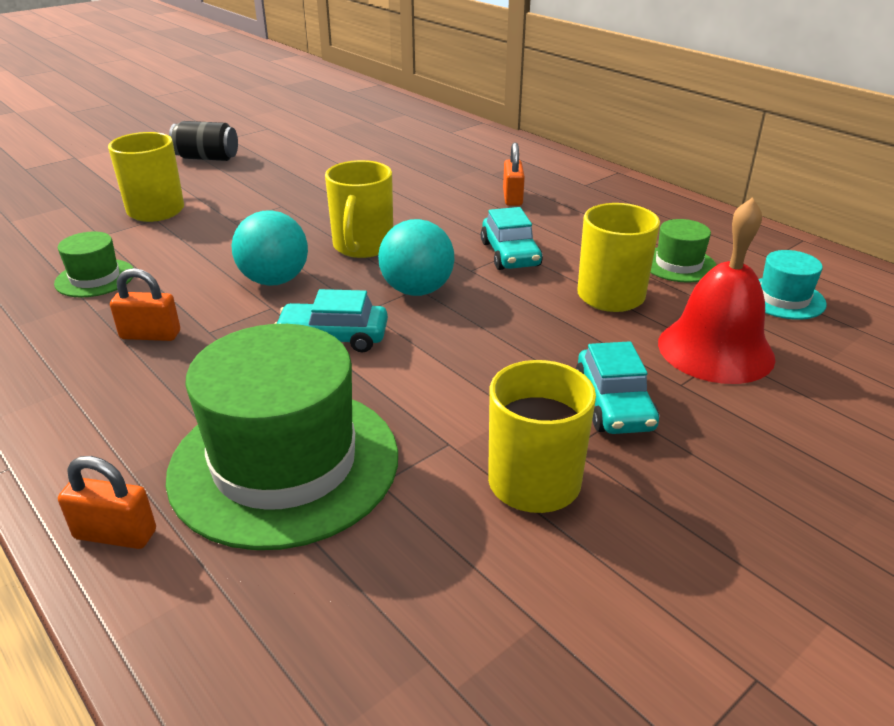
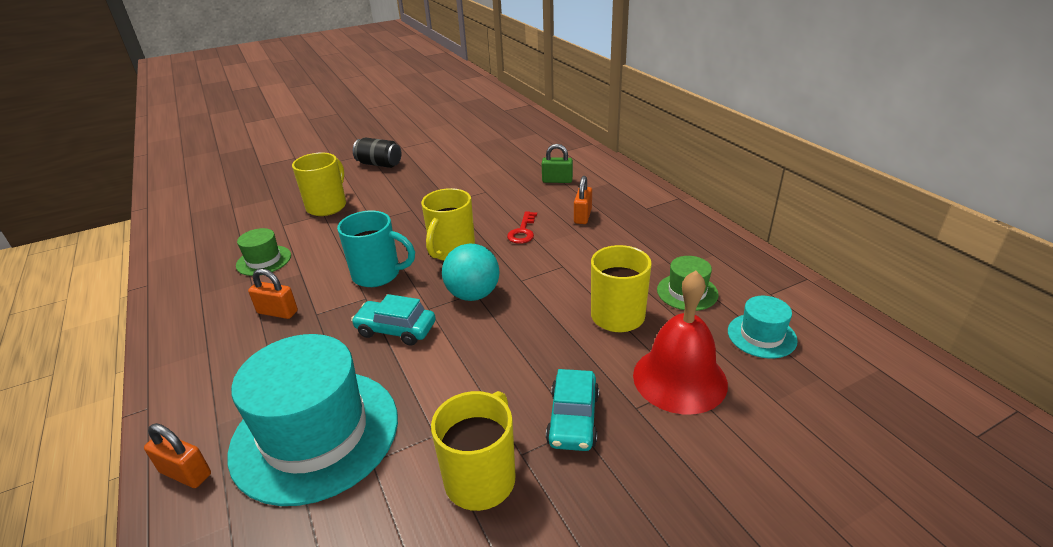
camera: 15 degrees right, 0 degrees up
(274, 280) = (378, 275): turquoise ball -> turquoise mug
(284, 463) = (315, 433): green hat -> turquoise hat
(445, 219) = (523, 231): none -> red key
(460, 163) = (557, 180): none -> green padlock
(510, 254) = (557, 269): turquoise car -> none

